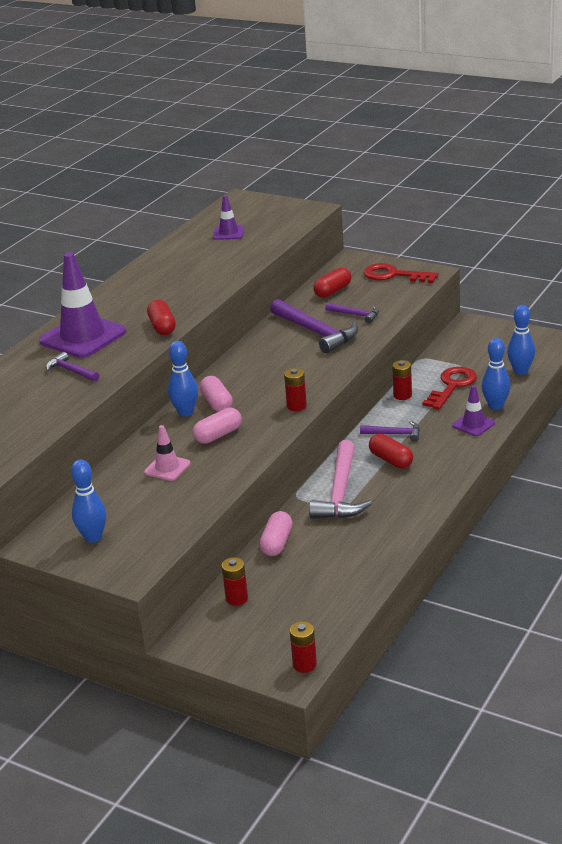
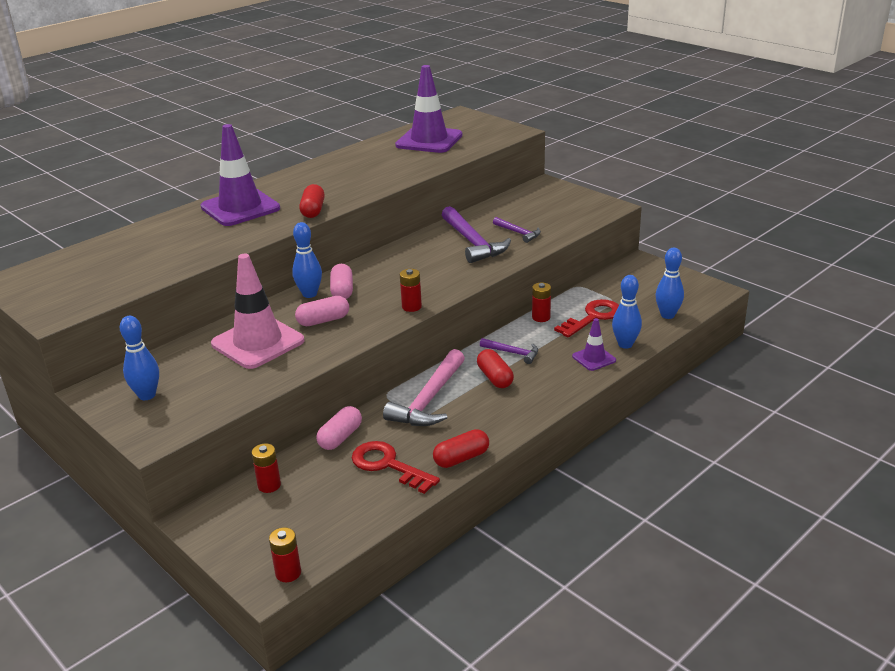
camera: 15 degrees right, 0 degrees up
(71, 371) = (207, 236): purple hammer -> none
(167, 468) = (258, 342): pink traffic cone -> pink traffic cone, size x2.00
(228, 233) = (429, 140): purple traffic cone -> purple traffic cone, size x2.00
(333, 291) = (511, 208): red capsule -> red capsule (461, 458)
(394, 275) = (575, 203): red key -> red key (388, 465)

